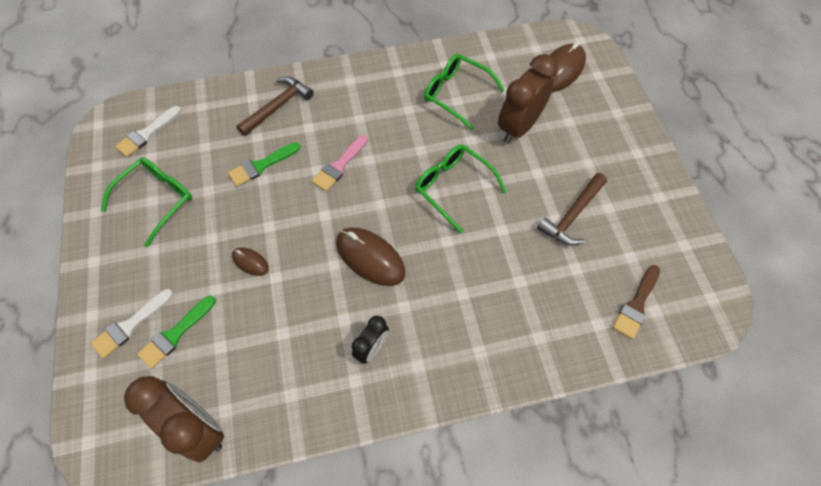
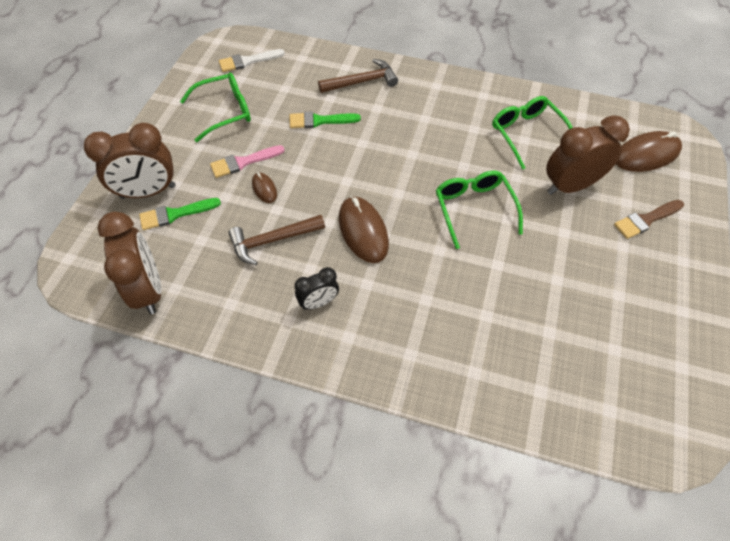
camera: 30 degrees right, 5 degrees down
(130, 325) = (148, 192): white brush -> brown clock
(339, 165) = (383, 148): pink brush -> pink brush (243, 162)
(572, 215) = (576, 284): brown hammer -> brown hammer (272, 240)
(636, 304) = (592, 394): brown brush -> brown brush (646, 220)

